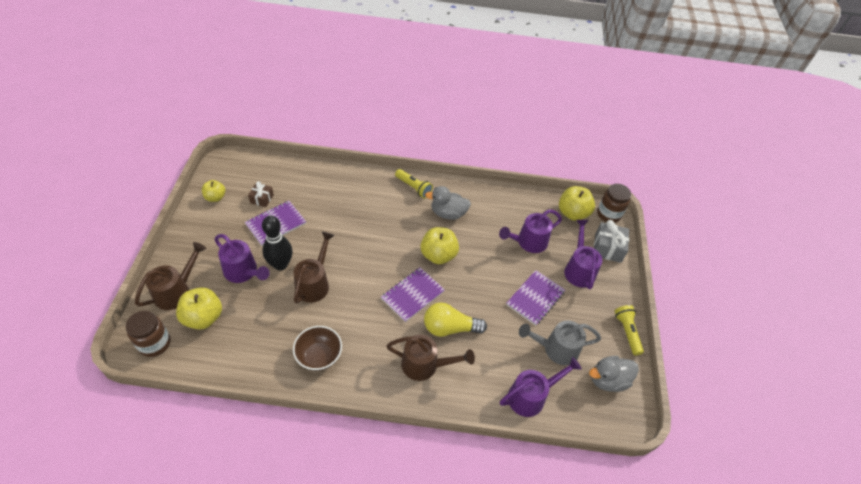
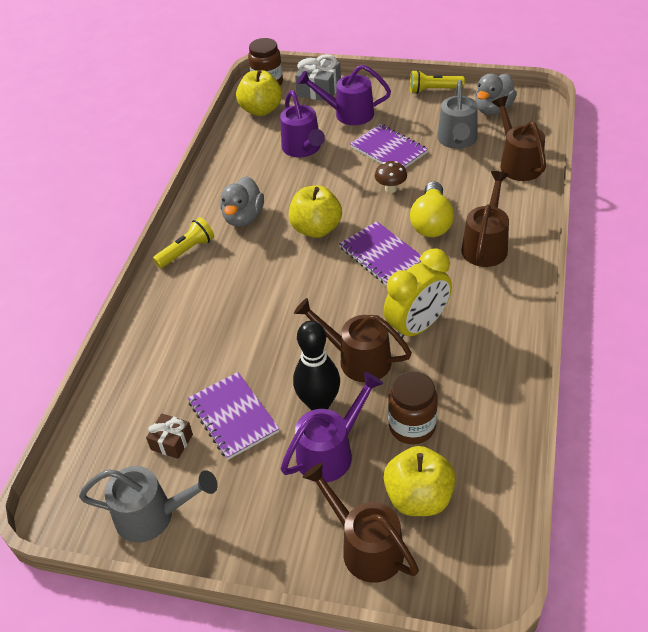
camera: 75 degrees left, 5 degrees down
(155, 343) = (470, 561): brown jar -> brown jar (412, 426)
(215, 197) = (153, 516): yellow apple -> grey watering can
(319, 356) = (480, 348): brown bowl -> none
(341, 317) = (417, 327): none -> yellow clock
(487, 300) = (390, 189): none -> brown mushroom
(531, 396) = (517, 163): purple watering can -> brown watering can
(608, 380) = (493, 109): grey duck -> grey duck turned 45 degrees clockwise

